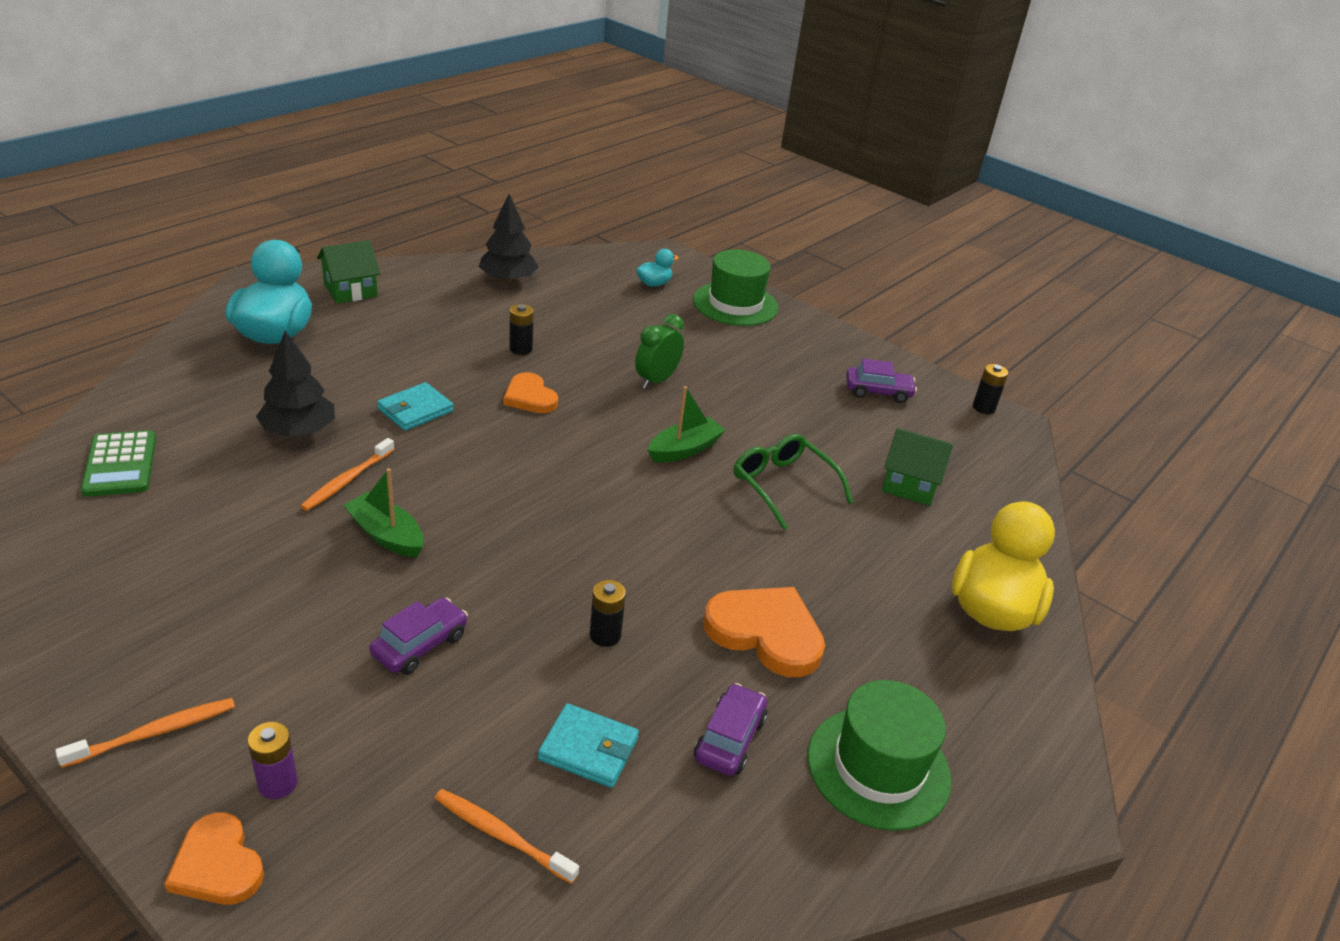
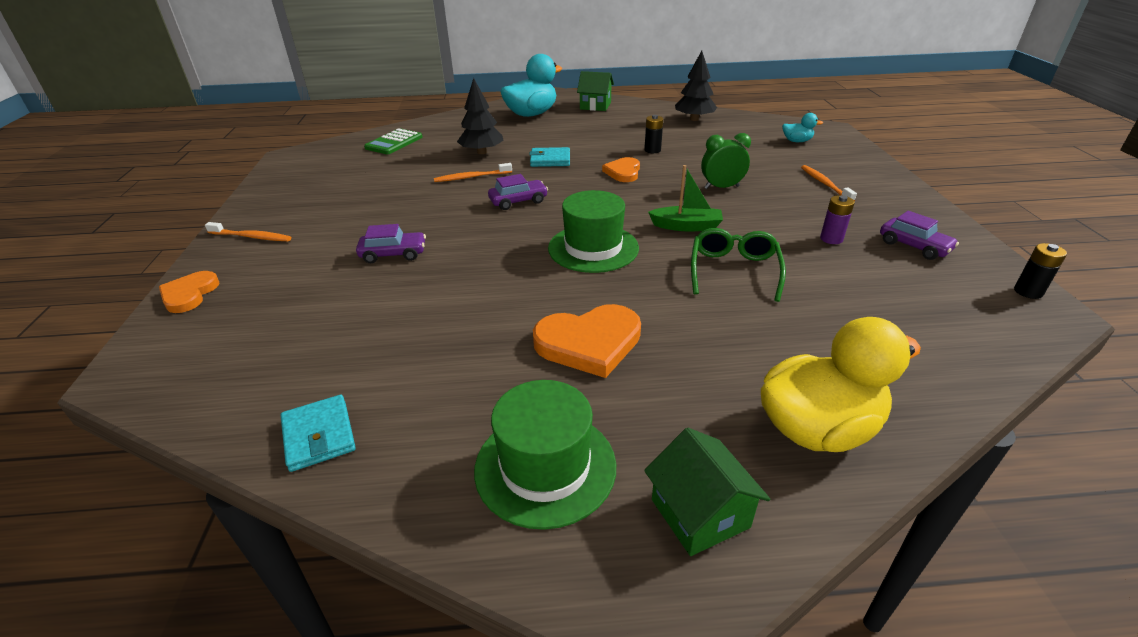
camera: 50 degrees right, 0 degrees up
(278, 783) = (254, 277): purple battery -> purple battery (831, 239)
(386, 535) = (453, 204): green boat -> none
(501, 835) = (291, 353): orange toothbrush -> orange toothbrush (824, 184)
(588, 749) = (391, 341): turquoise wallet -> turquoise wallet (319, 435)
(605, 635) = (487, 294): black battery -> none
(729, 739) = (473, 385): purple car -> purple car (518, 201)
(735, 304) = (850, 165): green hat -> green hat (593, 248)
(766, 633) = (589, 343): orange heart -> orange heart turned 90 degrees clockwise
(909, 484) = (857, 312): green house -> green house (700, 513)

